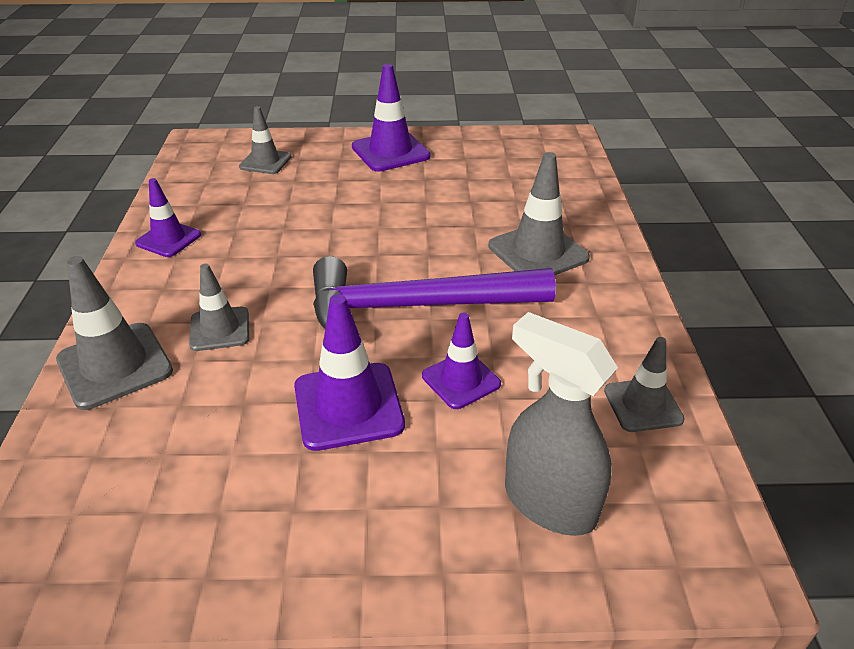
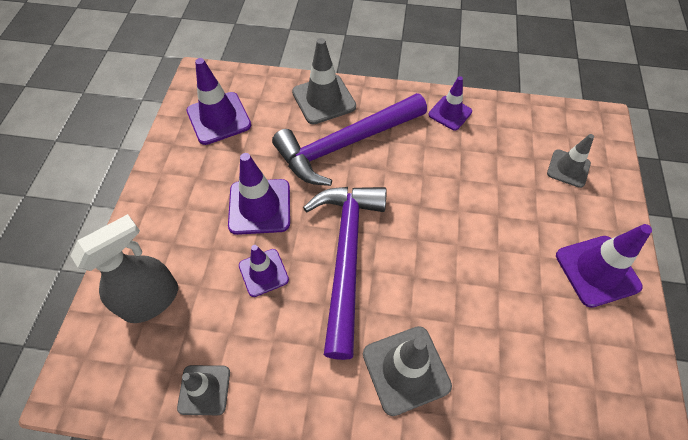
camera: 100 degrees right, 20 degrees up
(138, 511) = (219, 118): none -> purple traffic cone
(220, 329) = (345, 144): grey traffic cone -> purple hammer

